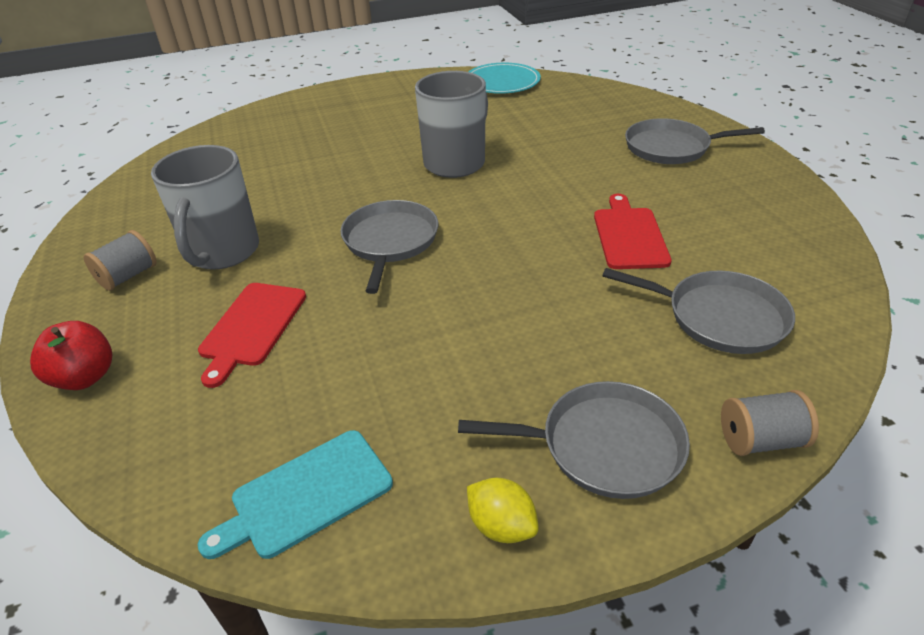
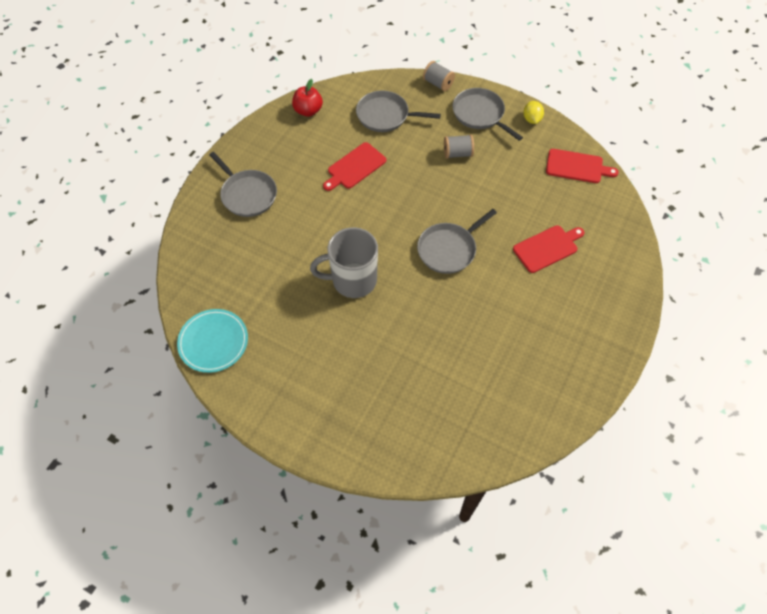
camera: 135 degrees left, 20 degrees up
(85, 377) = (627, 275): red apple -> red apple (308, 111)
(128, 276) = (582, 331): grey spool -> grey spool (457, 153)
(222, 252) = (527, 310): grey mug -> none
(306, 495) = (577, 166): turquoise cutting board -> red cutting board
(719, 317) = (385, 115): grey pan -> grey pan turned 60 degrees counterclockwise

